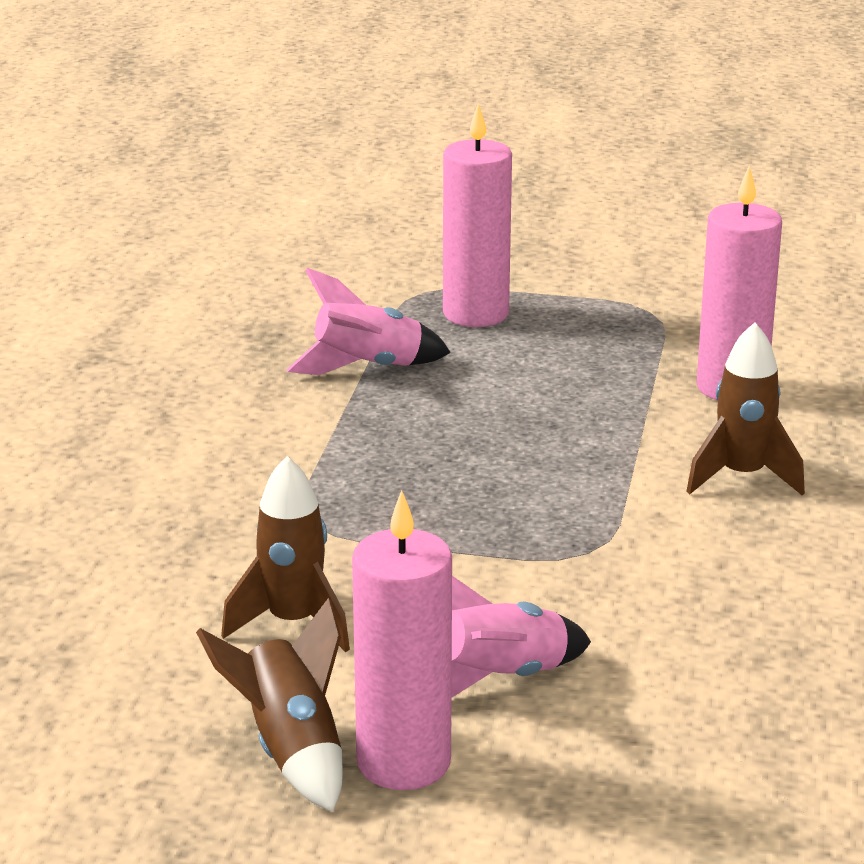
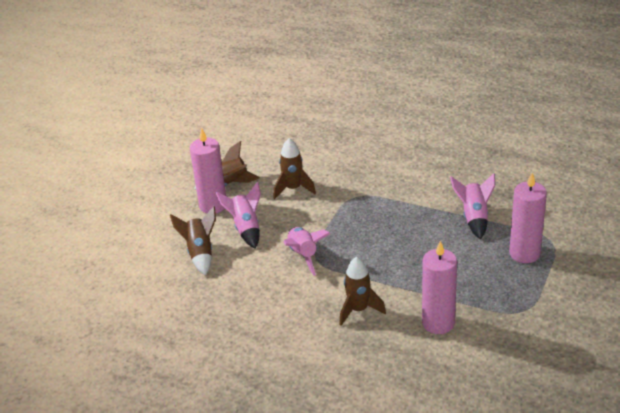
camera: 105 degrees right, 10 degrees up
(581, 570) = (303, 255): none -> pink rocket
(638, 746) = (200, 253): none -> brown rocket

